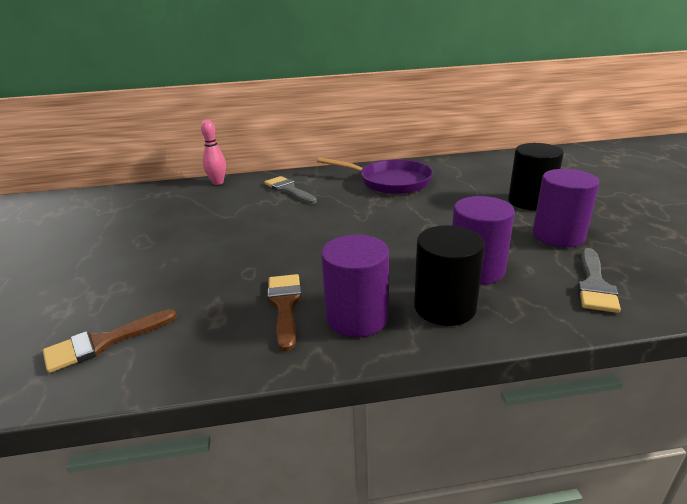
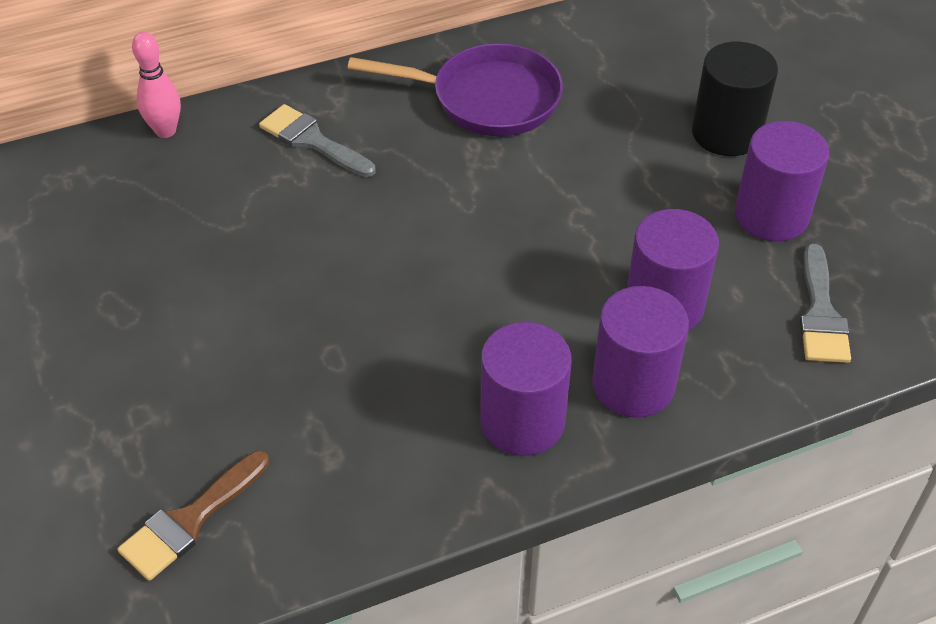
camera: 15 degrees left, 20 degrees up
(285, 305) = (415, 414): brown brush -> none
(444, 307) = (633, 384): black cylinder -> purple cylinder

